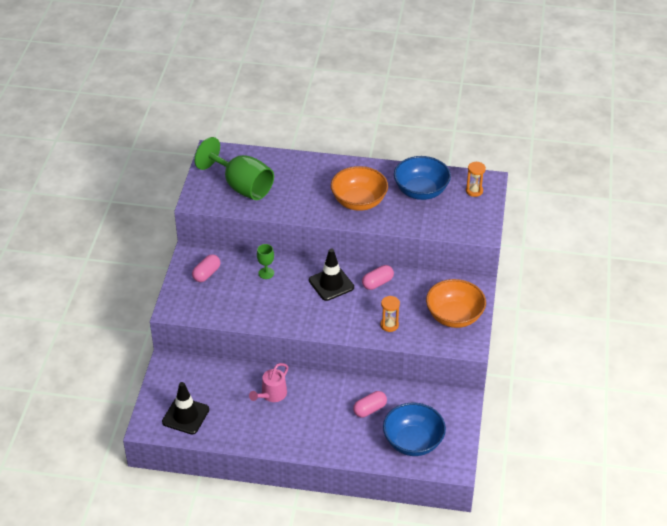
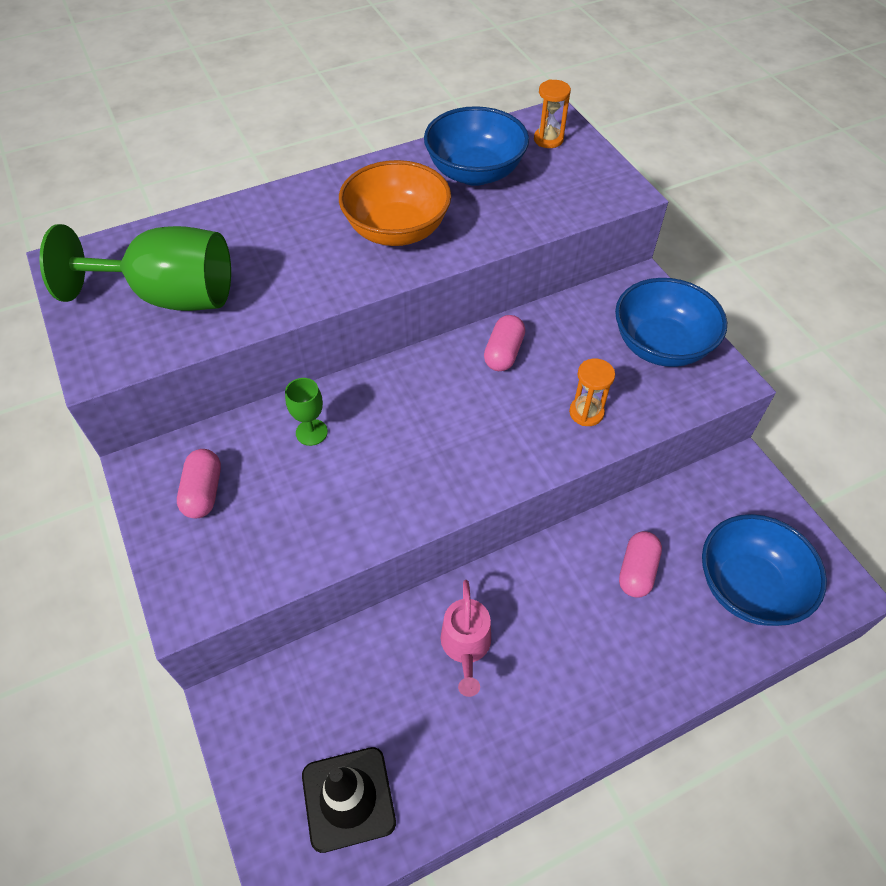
camera: 35 degrees left, 10 degrees up
(331, 284) = (435, 393): black traffic cone -> none
(454, 316) = (661, 345): orange bowl -> blue bowl

